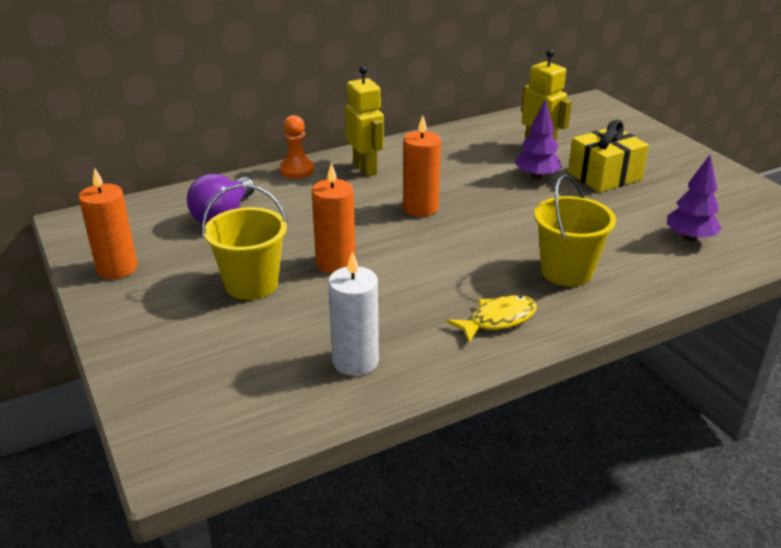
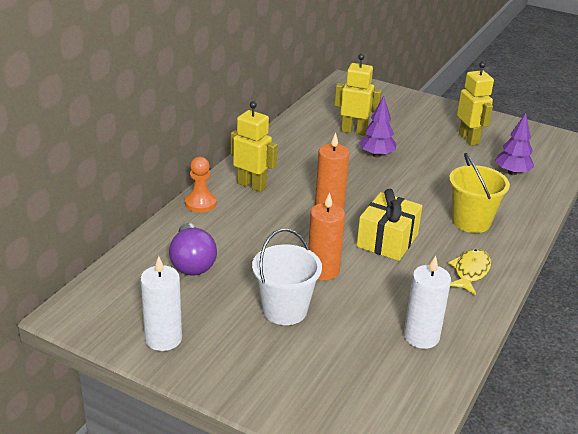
camera: 35 degrees left, 0 degrees up
(117, 268) = (163, 339): orange candle -> white candle
(251, 284) = (284, 310): yellow bucket -> white bucket
(604, 176) = (418, 141): yellow gift -> yellow gift (387, 240)
(675, 190) = (469, 139): none -> yellow robot

